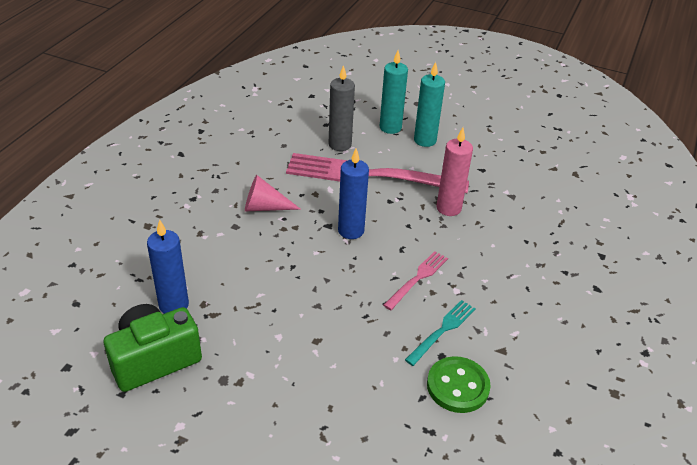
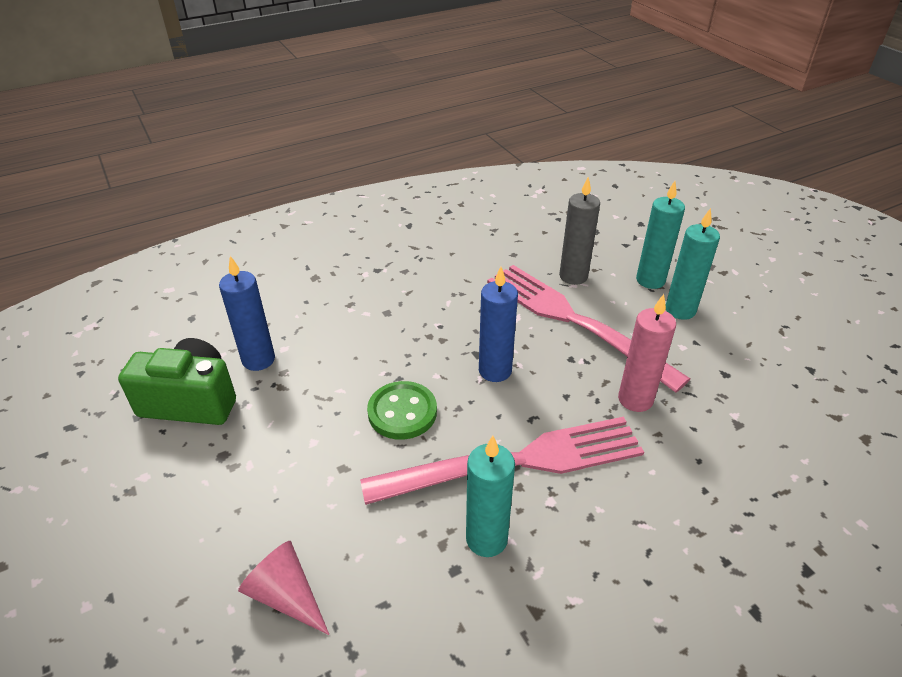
camera: 40 degrees right, 0 degrees up
(264, 207) = (432, 306): pink cone -> pink cone (286, 595)
(418, 278) = (518, 461): pink fork -> pink fork, size x2.17
(443, 330) = (486, 539): turquoise fork -> turquoise candle
(457, 386) = (436, 619): green button -> green button (402, 412)

